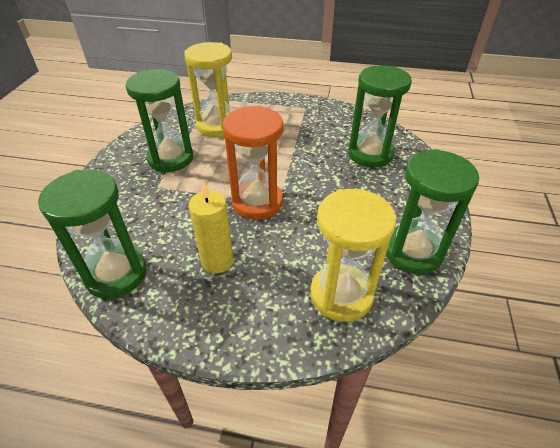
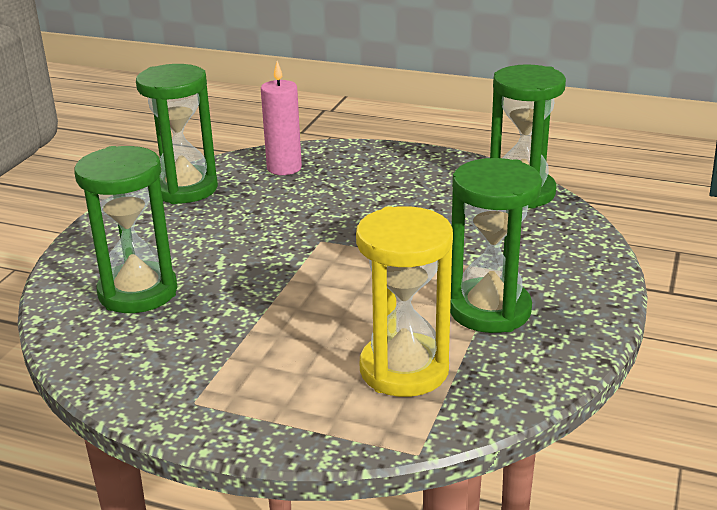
camera: 170 degrees left, 15 degrees down
(217, 261) = (408, 195): yellow candle -> none
(257, 202) = (350, 242): orange hourglass -> none
(341, 295) = (284, 168): yellow hourglass -> pink candle

